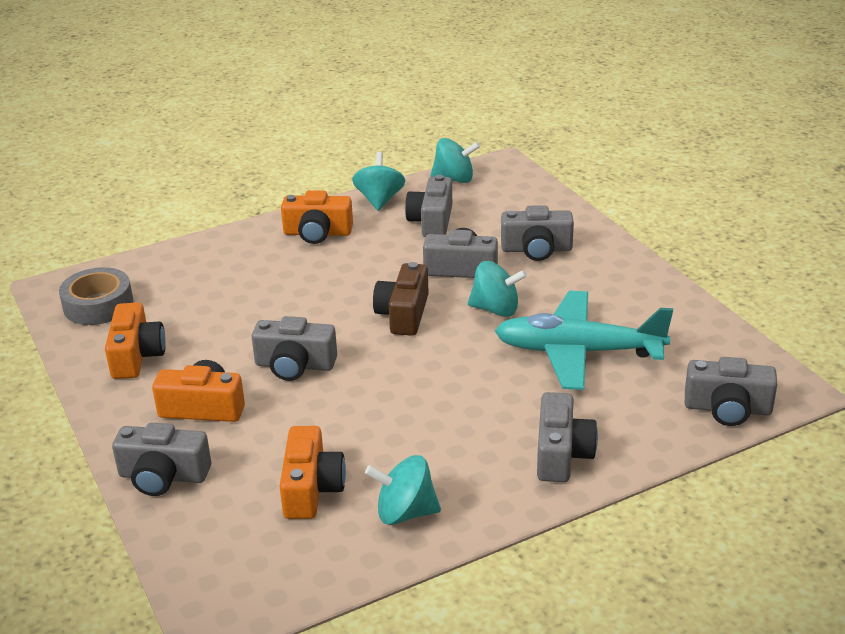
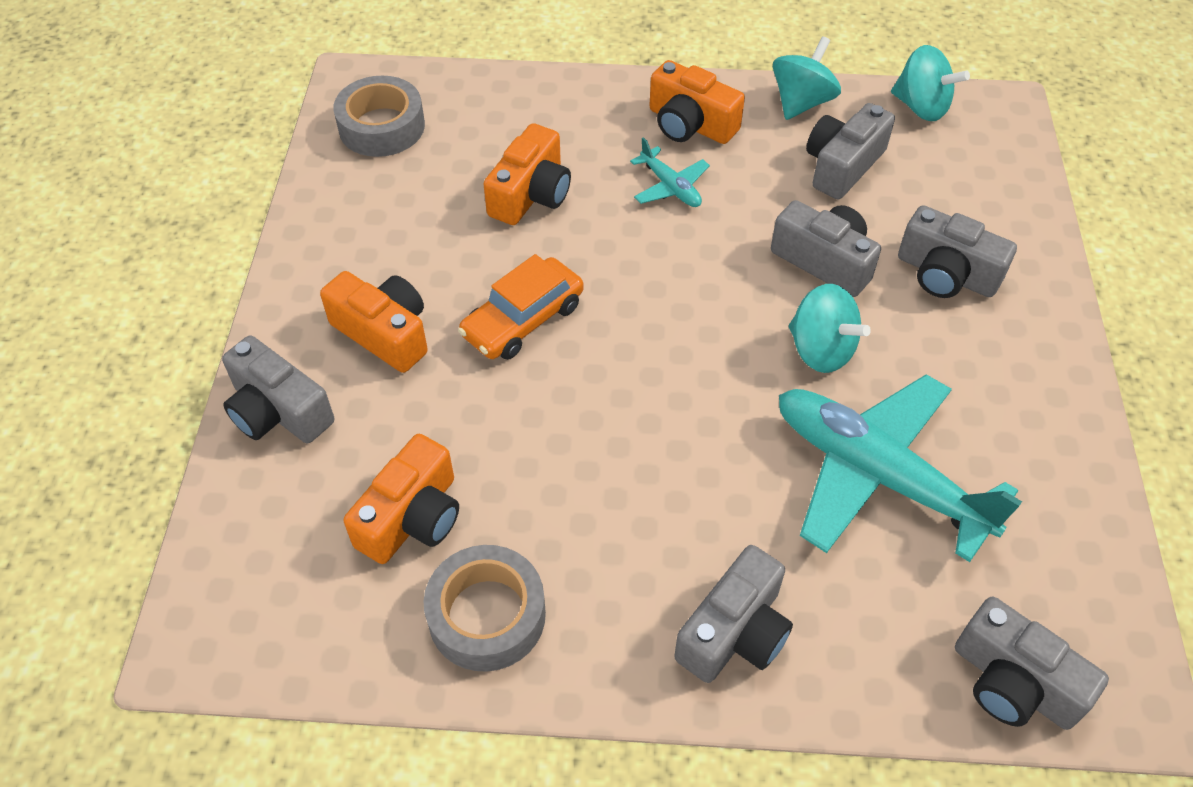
camera: 30 degrees right, 20 degrees up
(136, 356) = (369, 220): orange camera -> orange camera (531, 194)
(295, 365) = (523, 320): grey camera -> orange car
(333, 267) = (670, 187): none -> turquoise plane
(403, 314) = (702, 302): brown camera -> none
(405, 512) = (487, 615): turquoise spinning top -> grey tape

